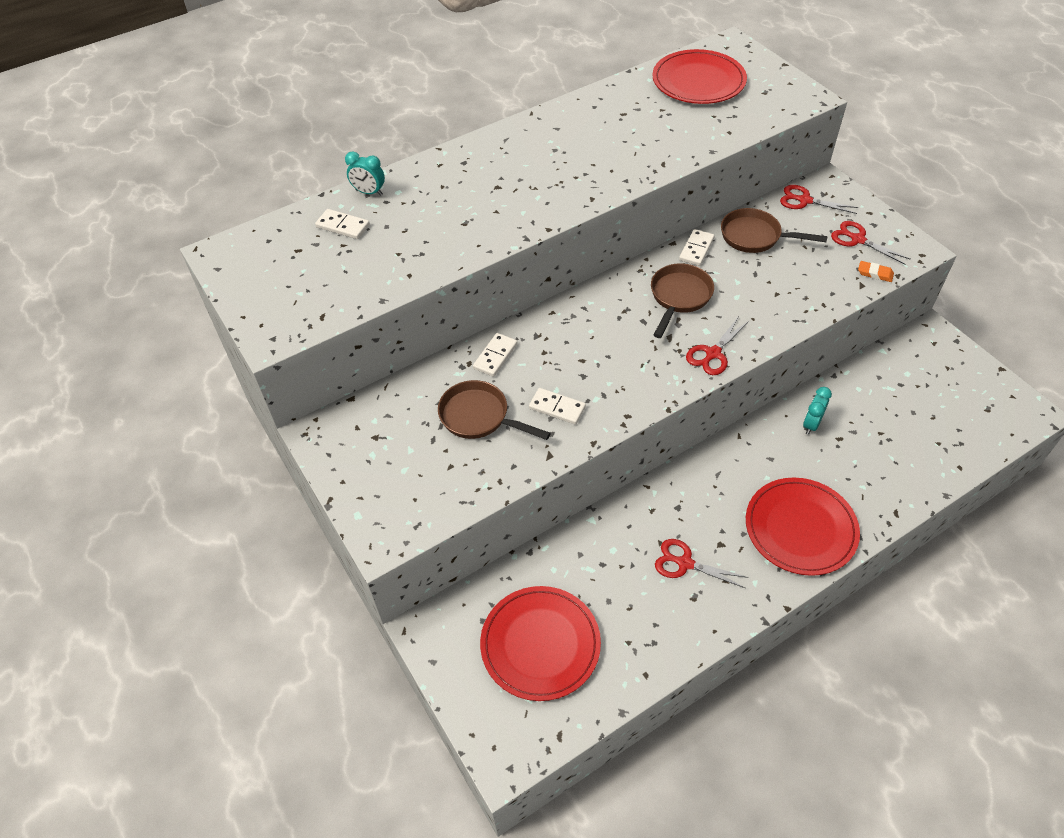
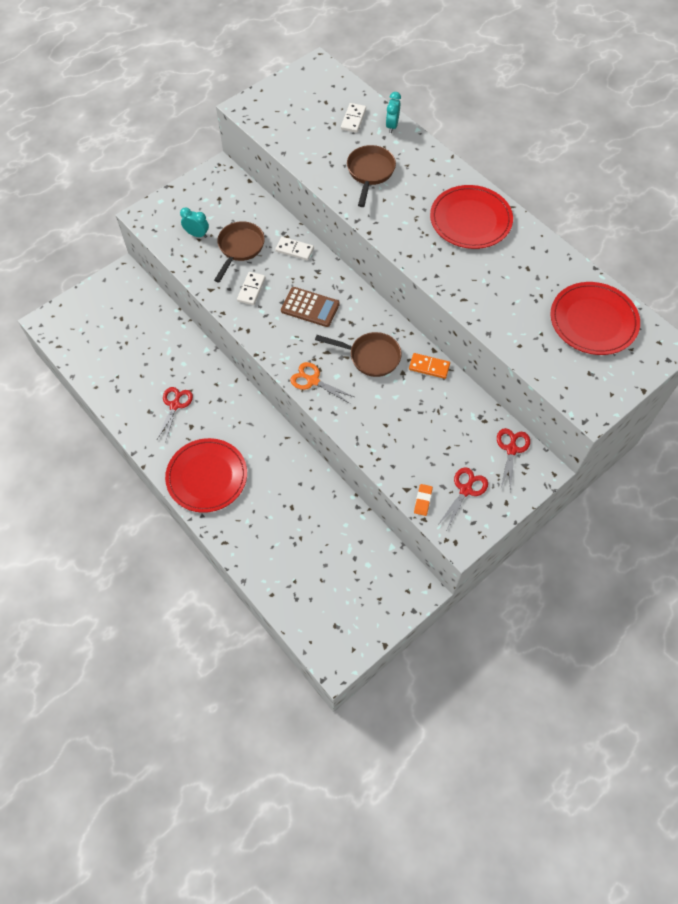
camera: 80 degrees right, 10 degrees up
(540, 644) = (115, 331): red plate -> red plate (470, 220)
(596, 347) = (310, 307): none -> brown calculator
(696, 249) = (429, 367): white domino -> orange domino
(713, 354) = (313, 381): red scissors -> orange scissors
(755, 237) = (453, 409): brown pan -> brown pan (370, 173)
(811, 424) = (303, 487): turquoise clock -> turquoise clock (197, 234)

